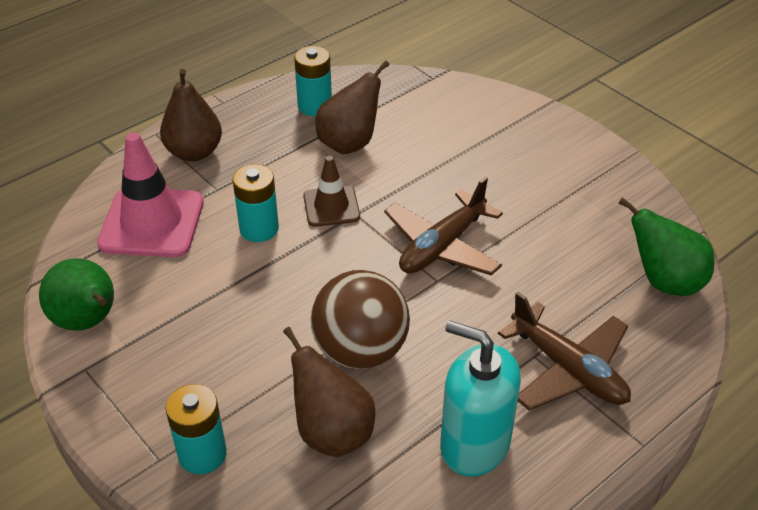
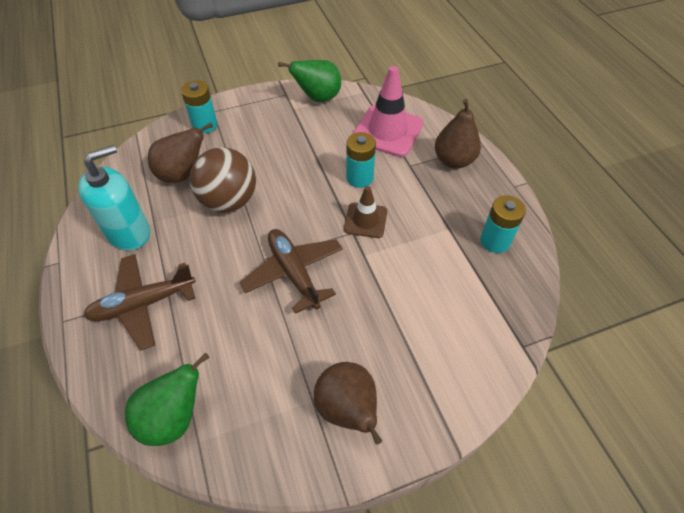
camera: 110 degrees right, 10 degrees up
(349, 143) = (436, 251): brown pear -> brown pear (347, 409)

